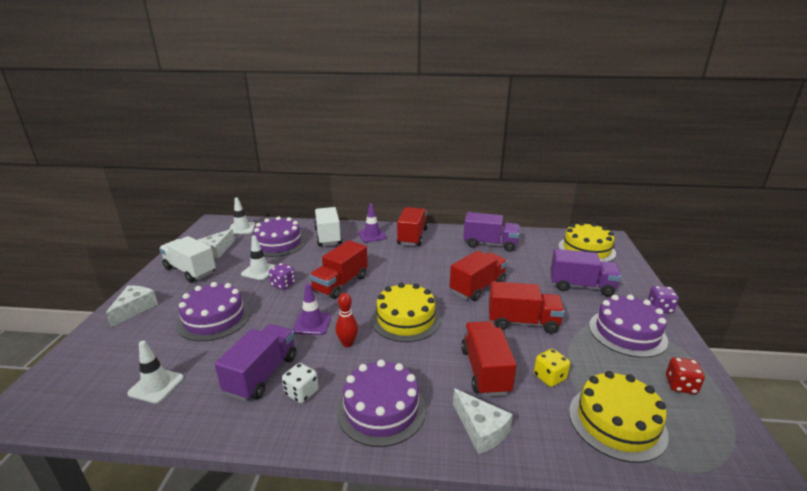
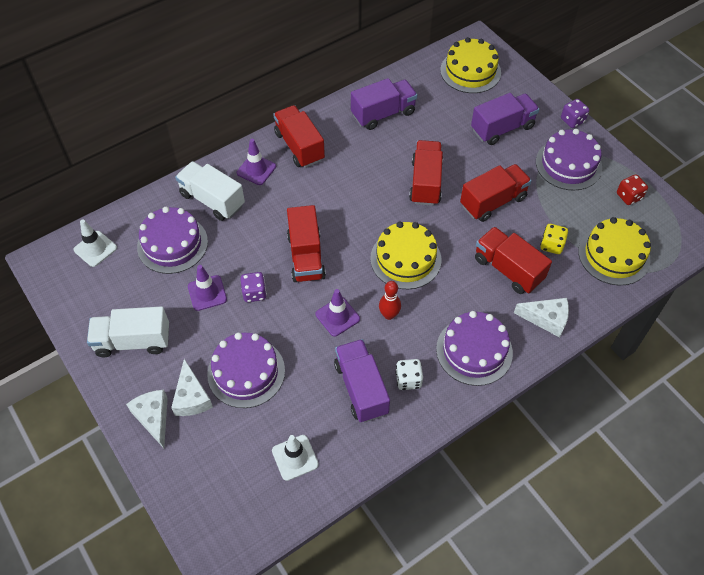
camera: 40 degrees left, 30 degrees up
(216, 250) = (117, 297): white cheese -> white cheese (191, 397)
(259, 271) = (207, 293): white traffic cone -> purple traffic cone

